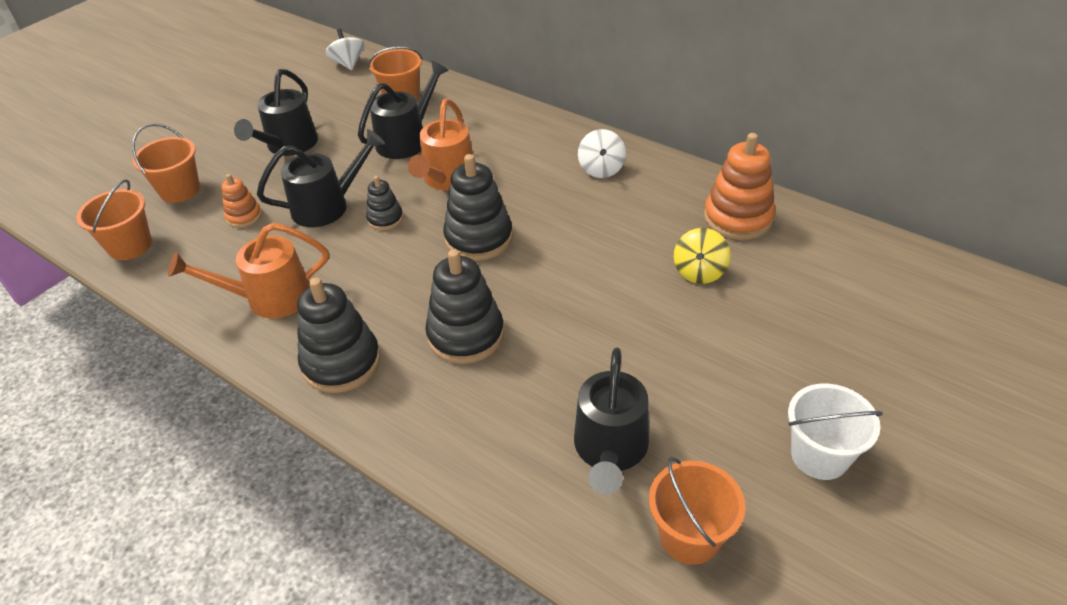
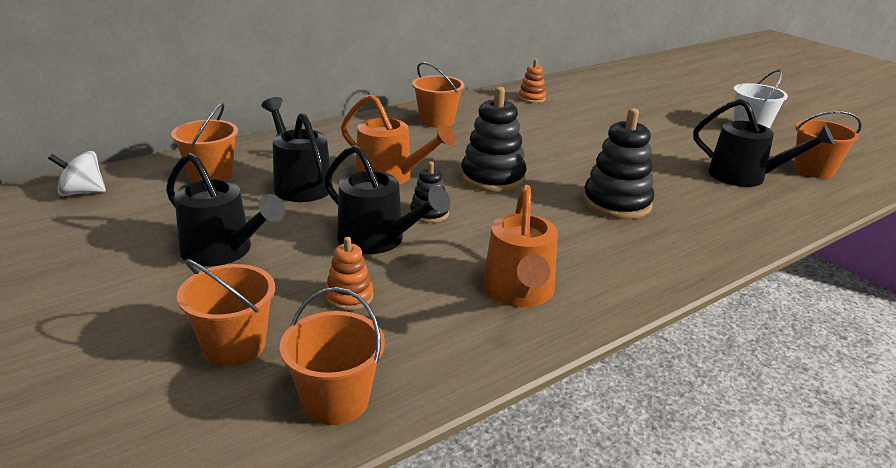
camera: 75 degrees left, 15 degrees down
(328, 206) = (378, 240): black watering can -> black watering can turned 135 degrees clockwise
(341, 362) = (633, 262): black stacking toy -> none
(601, 169) = (437, 121): white spinning top -> orange bucket
(699, 271) = (581, 119): yellow spinning top -> none
(738, 218) = (531, 98): orange stacking toy -> orange stacking toy, size x0.54

